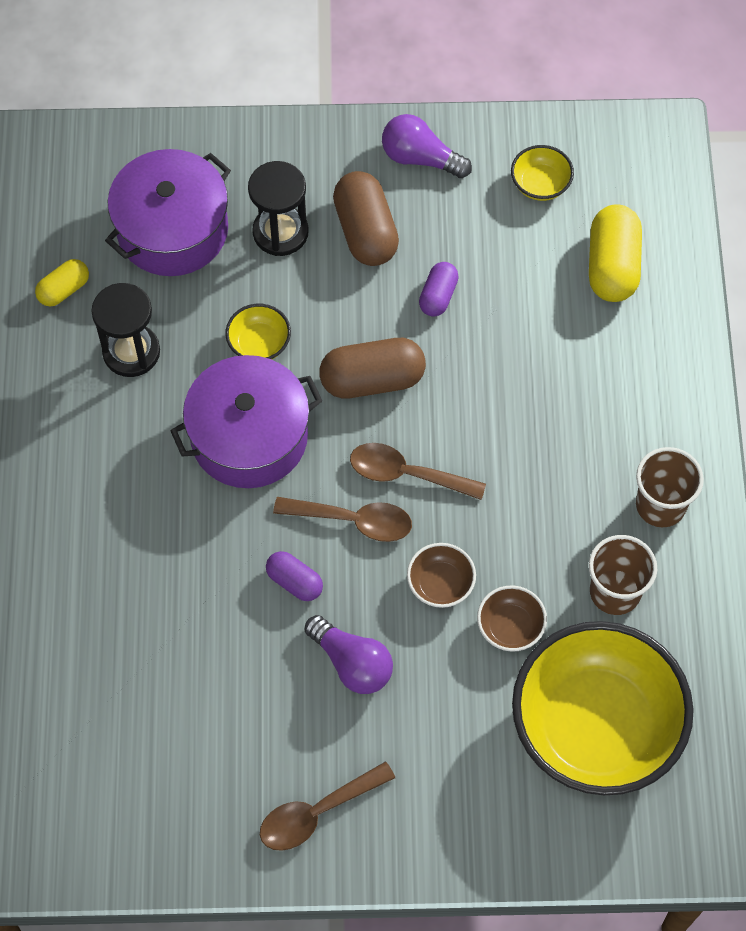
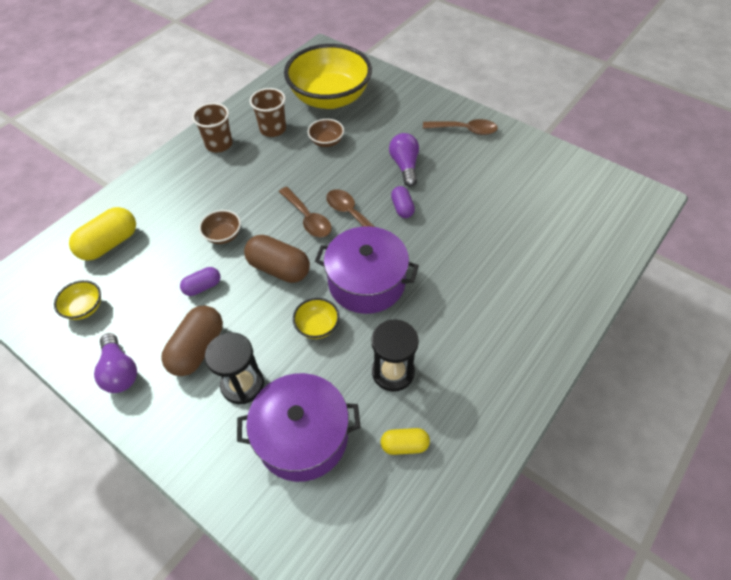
camera: 140 degrees left, 10 degrees down
(440, 584) = (338, 170): brown bowl -> brown bowl (223, 235)

